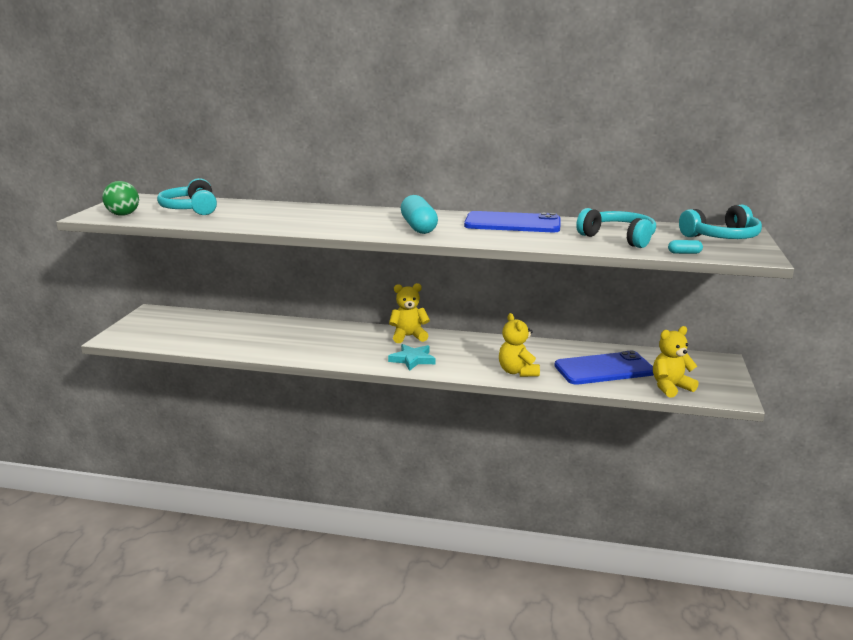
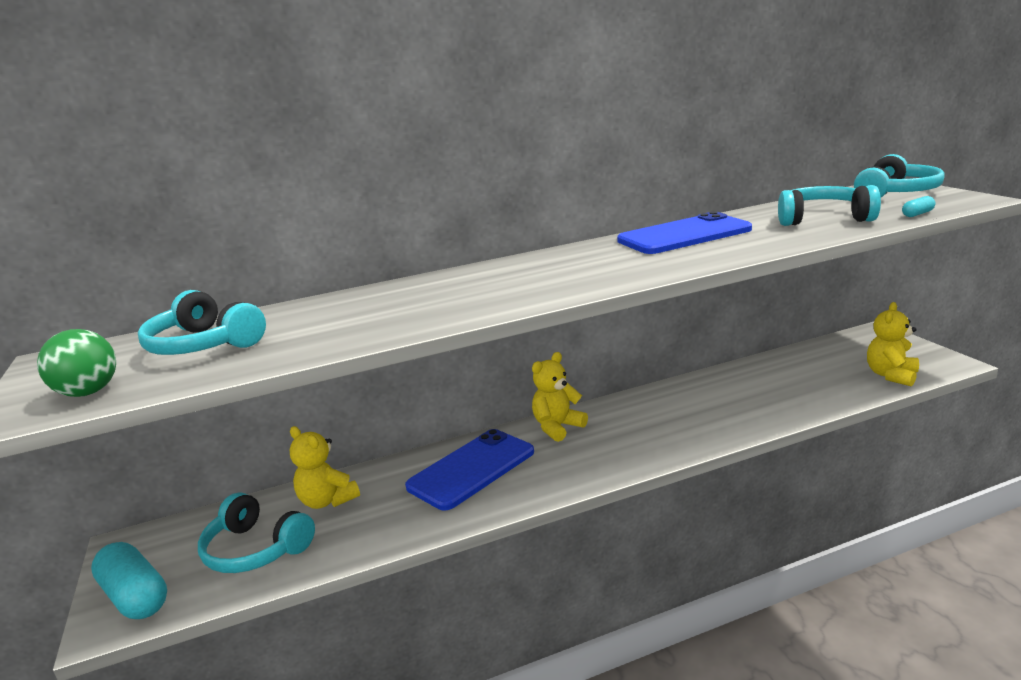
camera: 30 degrees left, 0 degrees up
(196, 334) = (255, 549): none -> turquoise headphones
(412, 359) = (609, 455): turquoise star -> none
(418, 227) = (597, 269): turquoise capsule -> turquoise capsule (135, 596)
(517, 372) = (739, 420): yellow teddy bear -> yellow teddy bear (327, 501)
(604, 369) = (807, 381): blue phone -> blue phone (471, 469)

